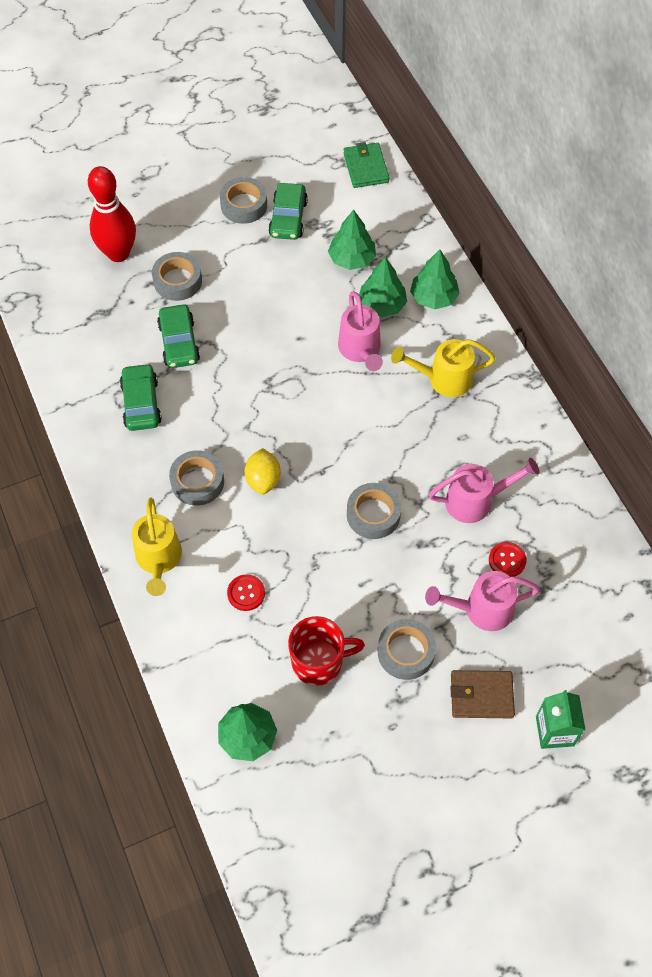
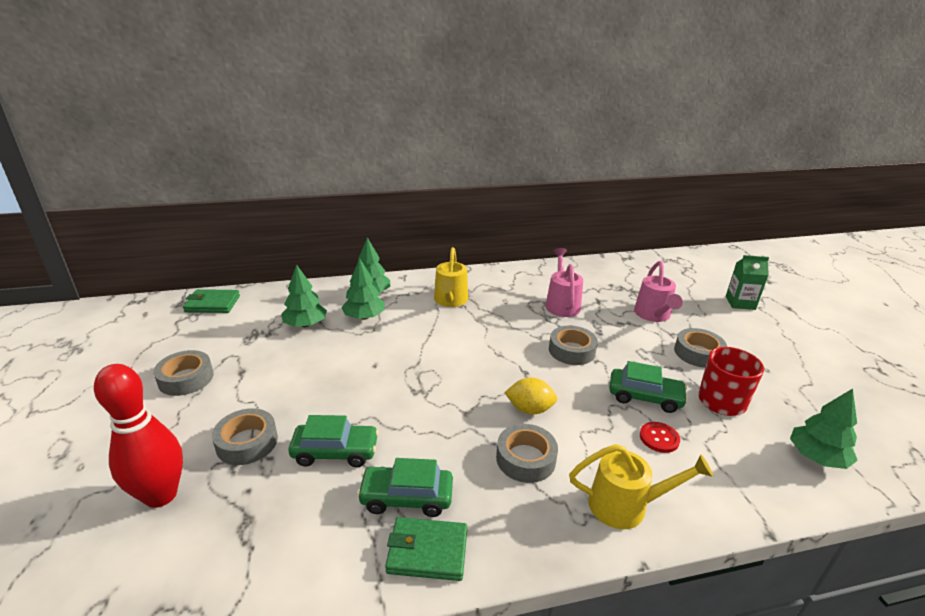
camera: 80 degrees left, 30 degrees down
(96, 427) = (427, 551): none -> green wallet
(288, 218) = (229, 352): green car -> green car (645, 397)
(360, 351) = (405, 334): pink watering can -> none
(481, 695) = (724, 326): brown wallet -> none
(507, 560) = (611, 299): red button -> none

